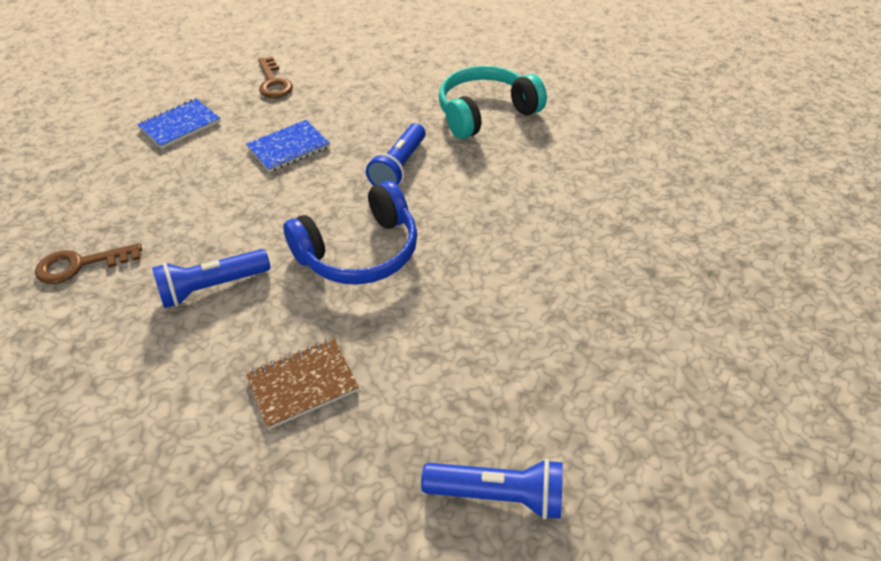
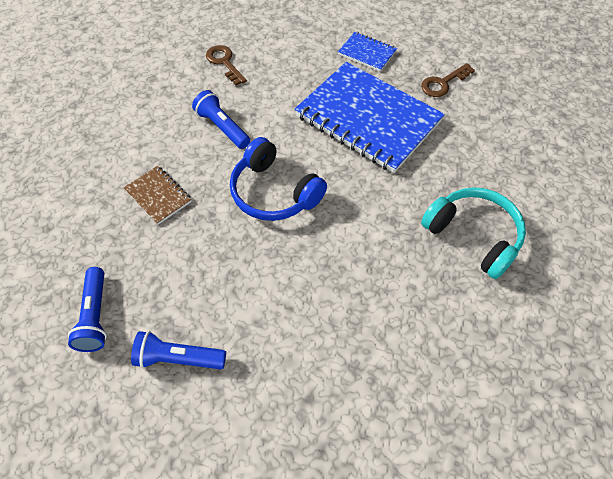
camera: 75 degrees right, 10 degrees up
(289, 148) = (368, 119): blue notebook -> blue notebook, size x2.28
(399, 167) = (373, 192): blue flashlight -> blue flashlight (178, 358)

